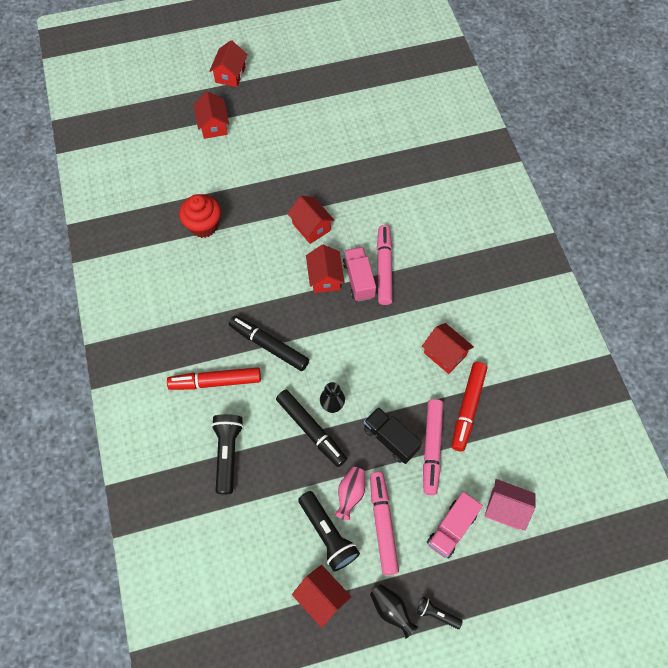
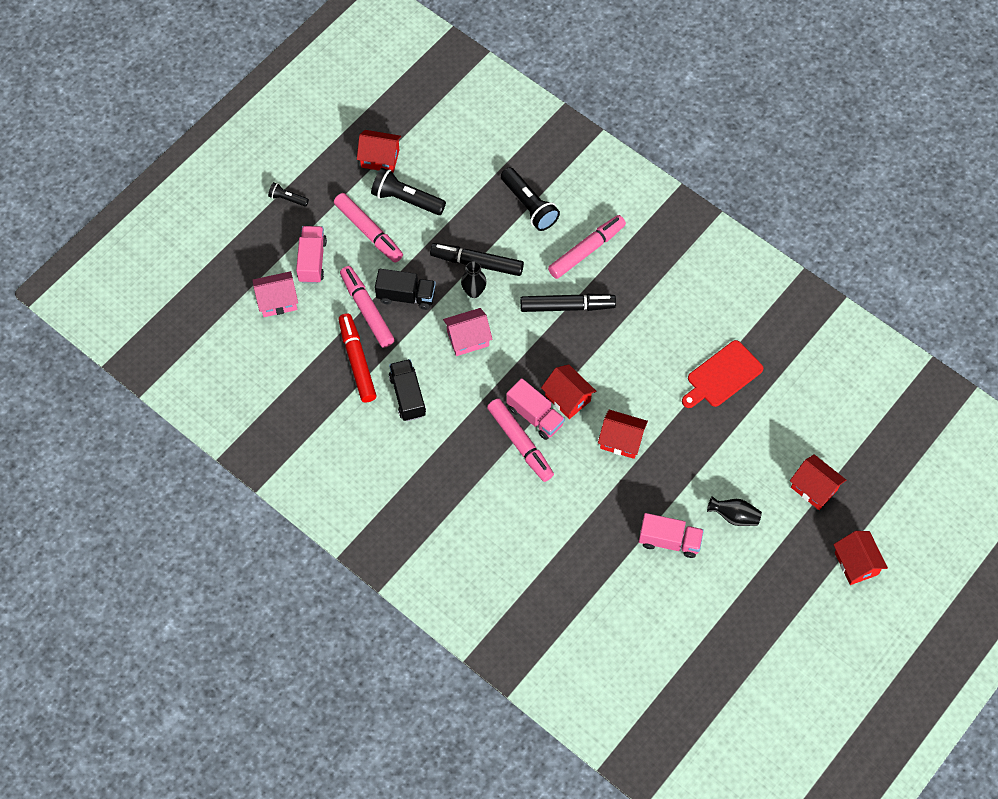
camera: 145 degrees right, 0 degrees up
(203, 226) = (722, 375): red cupcake -> red cutting board
(216, 382) = (586, 250): red marker -> pink marker
(332, 150) = (669, 541): none -> pink truck
(350, 494) = (409, 237): pink vase -> none
(365, 370) = (468, 339): none -> pink house
(391, 610) = (323, 181): black vase -> black vase (734, 516)
(437, 614) = (287, 198): black flashlight -> black flashlight turned 150 degrees counterclockwise
(445, 354) = (407, 396): red house -> black truck

